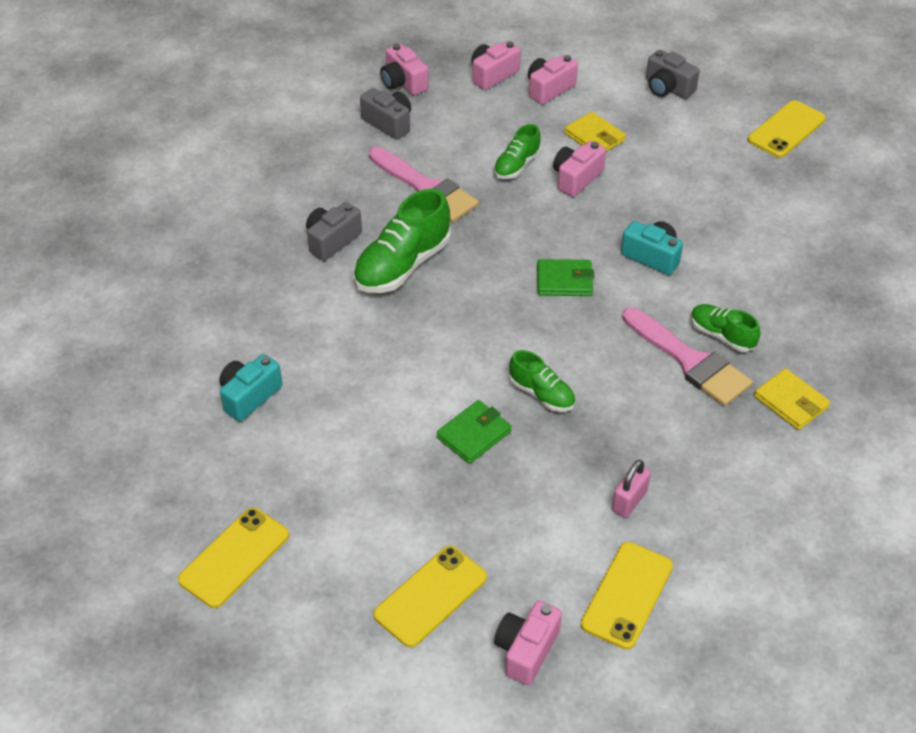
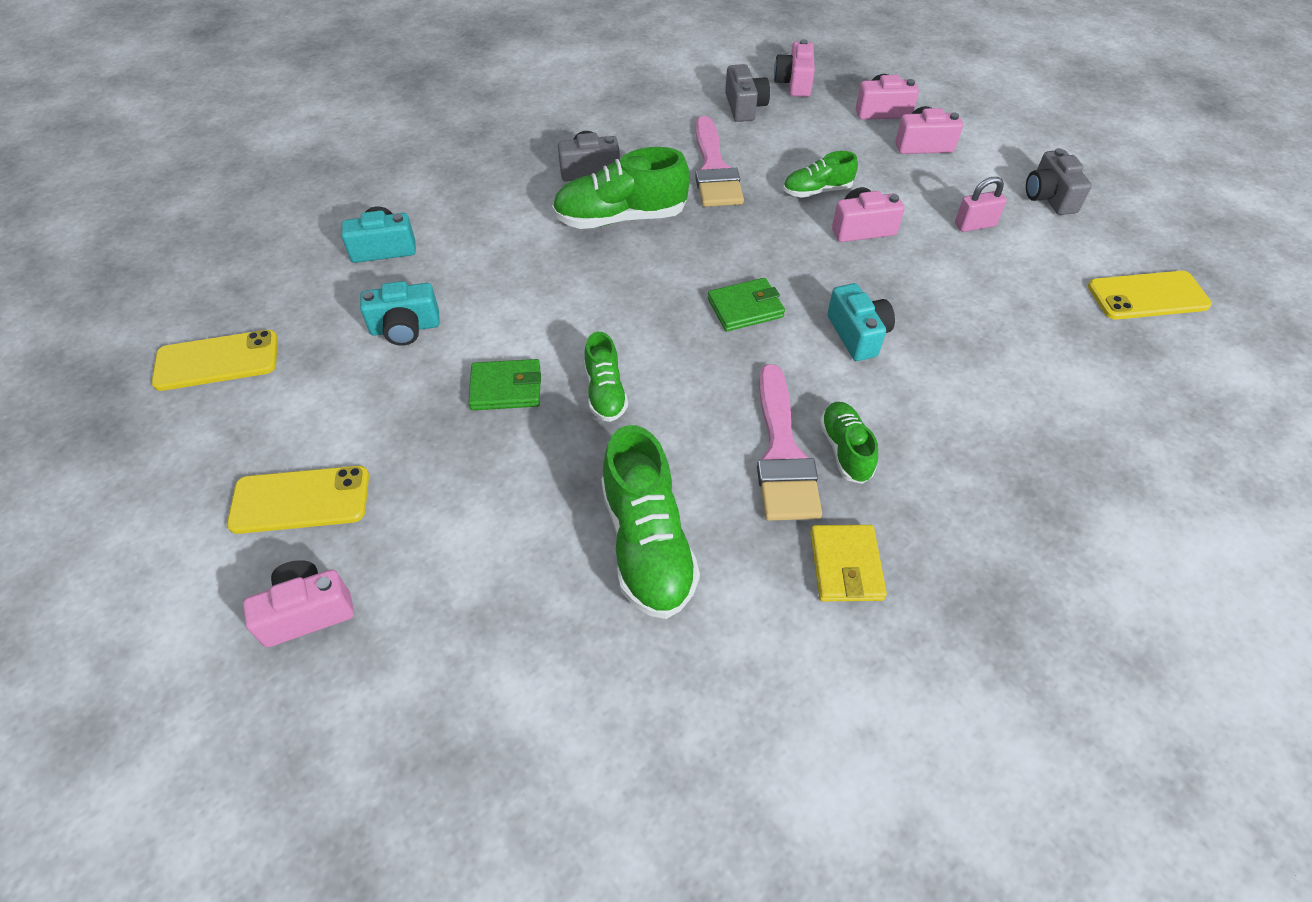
camera: 40 degrees right, 5 degrees up
(348, 442) = (405, 328): none -> turquoise camera
(564, 281) = (745, 308): green wallet -> green wallet turned 60 degrees counterclockwise
(594, 137) = (921, 203): yellow wallet -> none
(627, 595) = (452, 634): yellow phone -> none
(629, 501) = (564, 545): pink padlock -> pink padlock (975, 225)
(675, 466) = (647, 544): none -> green shoe

